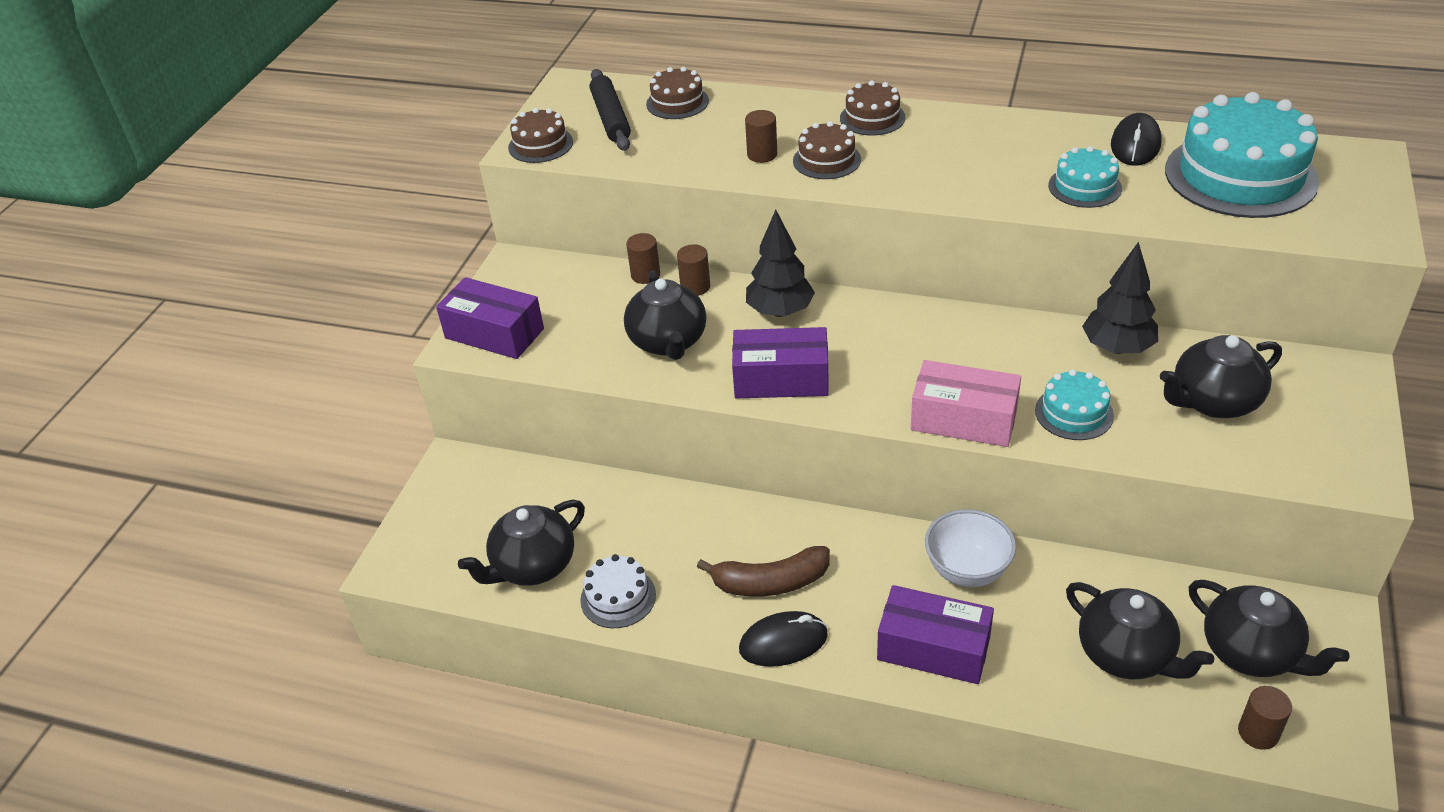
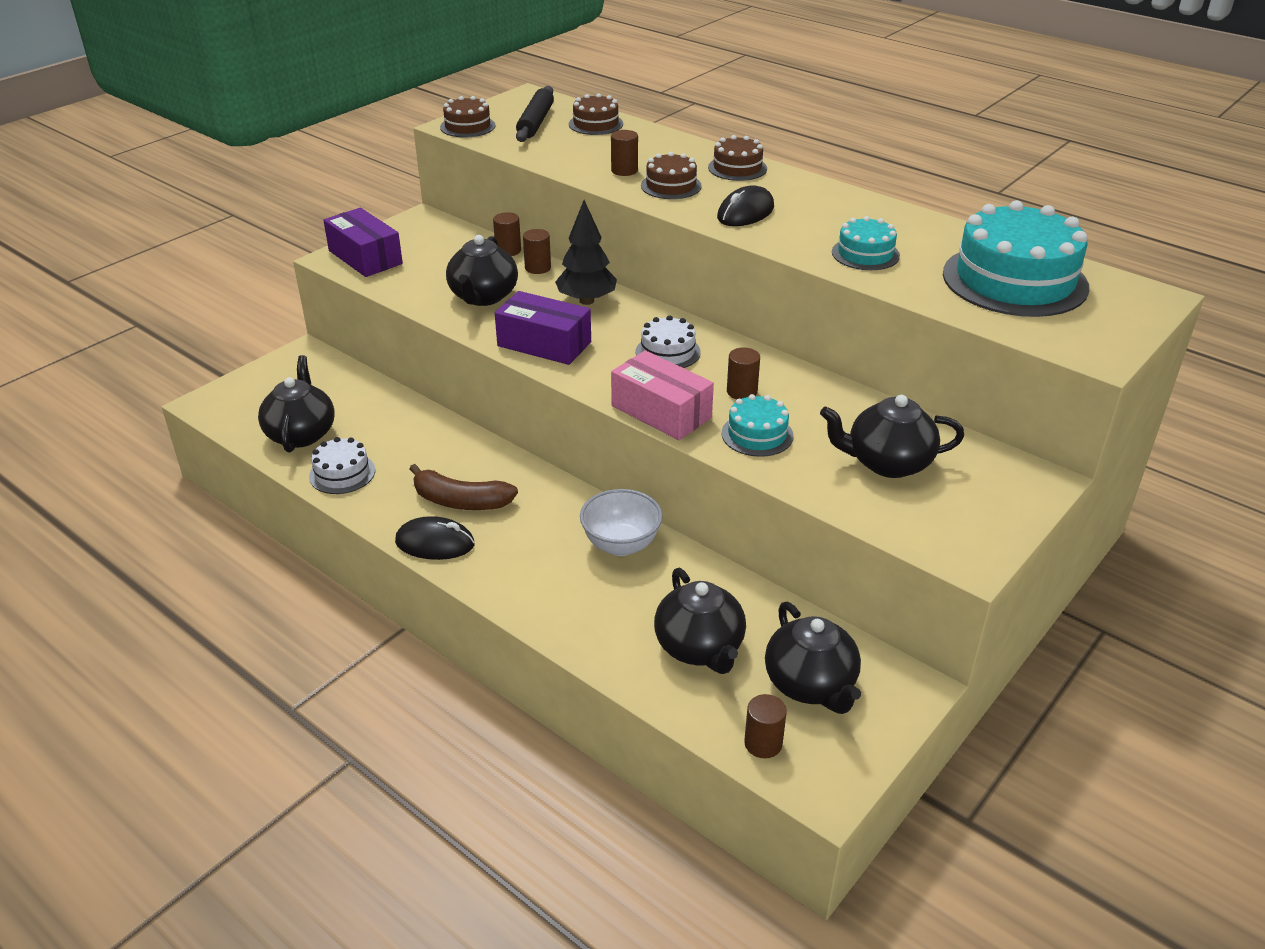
camera: 20 degrees right, 5 degrees down
(533, 566) = (301, 434): black teapot -> black teapot turned 105 degrees clockwise
(911, 346) = (668, 352): none -> white cake
(933, 648) = (546, 587): purple box -> none
(1020, 368) = (742, 392): none -> brown cylinder
(1117, 348) = (839, 402): black tree -> none
(1135, 145) = (942, 237): black mouse -> black mouse (745, 213)

